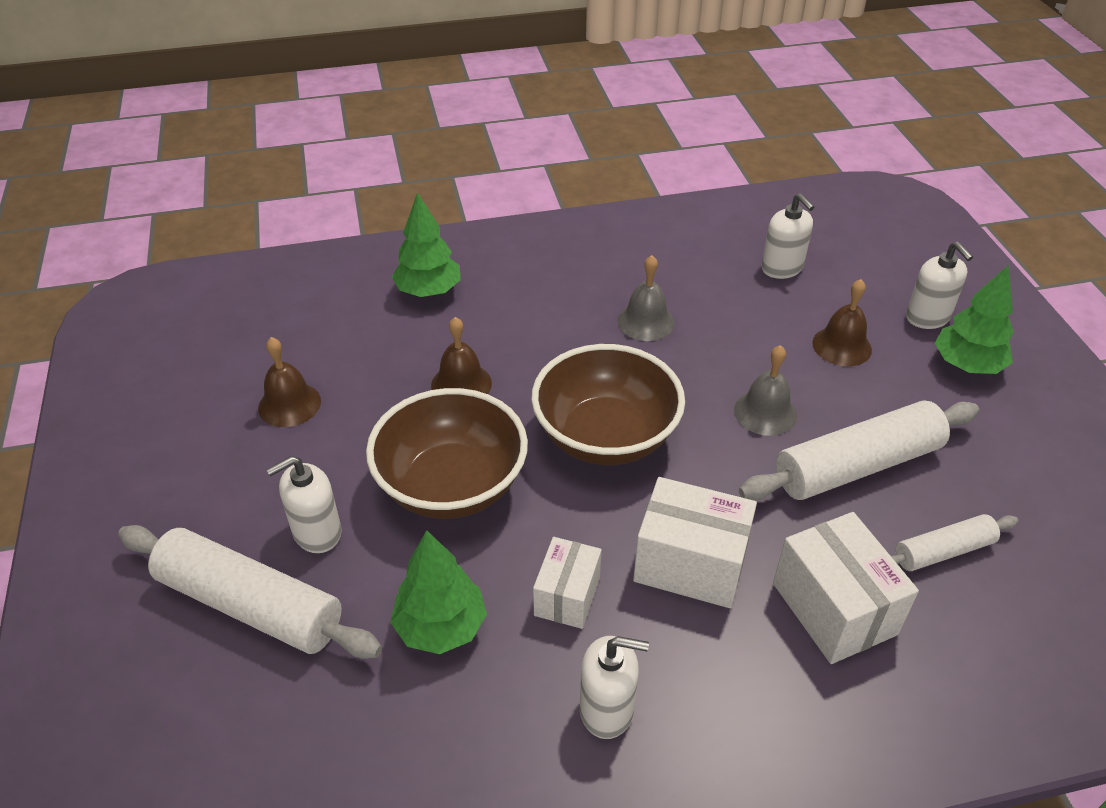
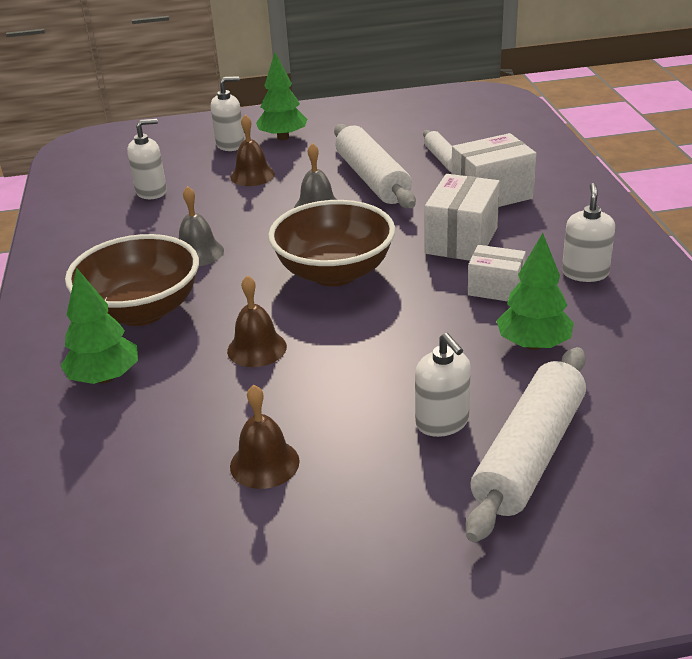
camera: 85 degrees left, 10 degrees down
(451, 485) = (385, 347): brown bowl -> brown bowl (141, 311)

